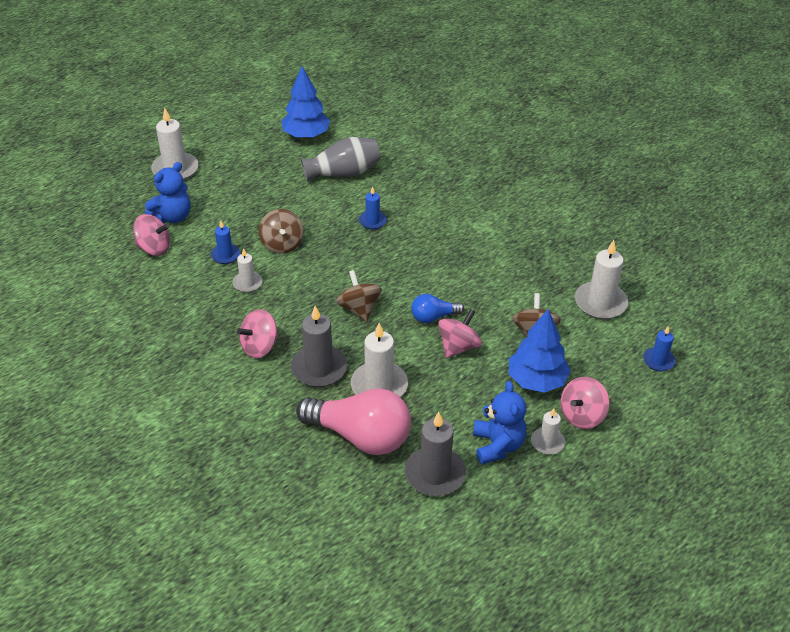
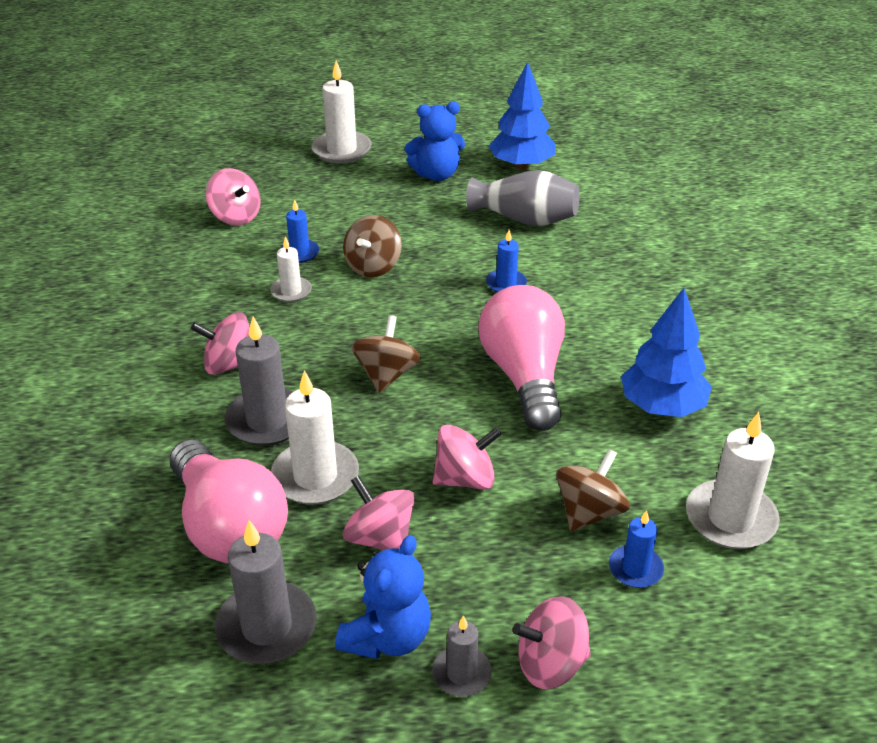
camera: 35 degrees right, 5 degrees down
(172, 217) = (288, 194): blue teddy bear -> blue teddy bear (436, 174)
(433, 317) = (469, 426): blue light bulb -> none
(435, 274) = (524, 376): none -> pink light bulb
(446, 400) = (380, 538): none -> pink spinning top
(536, 380) = (530, 578): blue tree -> blue tree (662, 406)
(547, 442) = (461, 674): white candle -> grey candle
(658, 361) = (751, 648): blue candle -> blue candle (635, 569)

